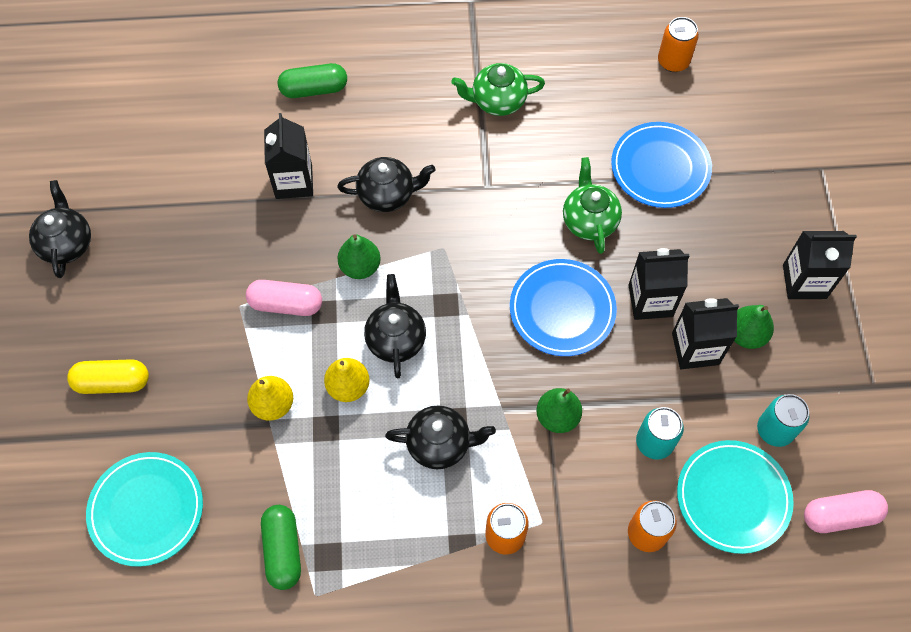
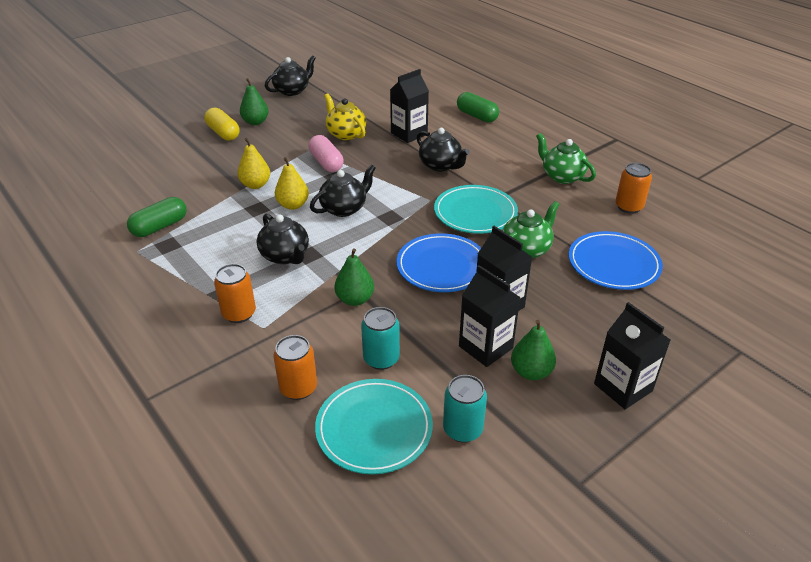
camera: 55 degrees right, 25 degrees down
(146, 510) = (153, 173): turquoise plate -> turquoise plate (475, 213)
(237, 246) = (346, 134): none -> yellow teapot
(360, 267) = (380, 176): green pear -> green pear (255, 122)
(673, 61) = (707, 234): orange can -> orange can (628, 207)
(840, 516) = (421, 517): pink capsule -> none

